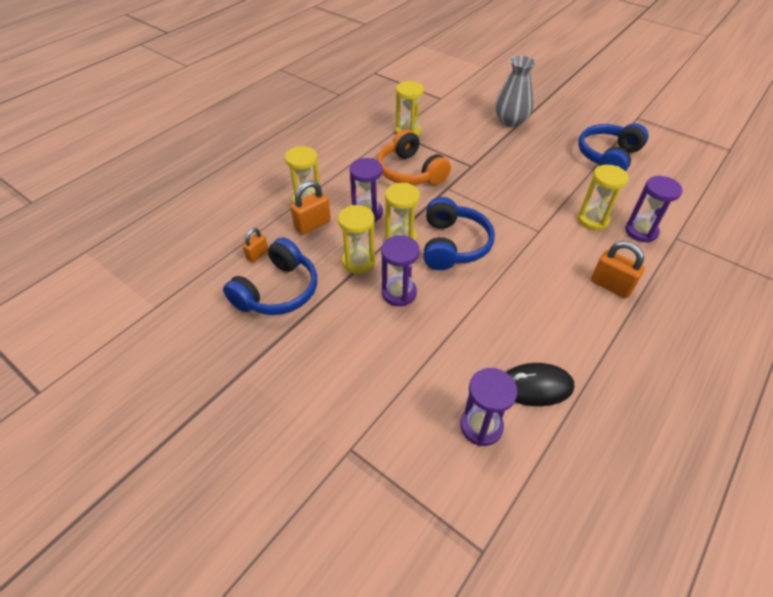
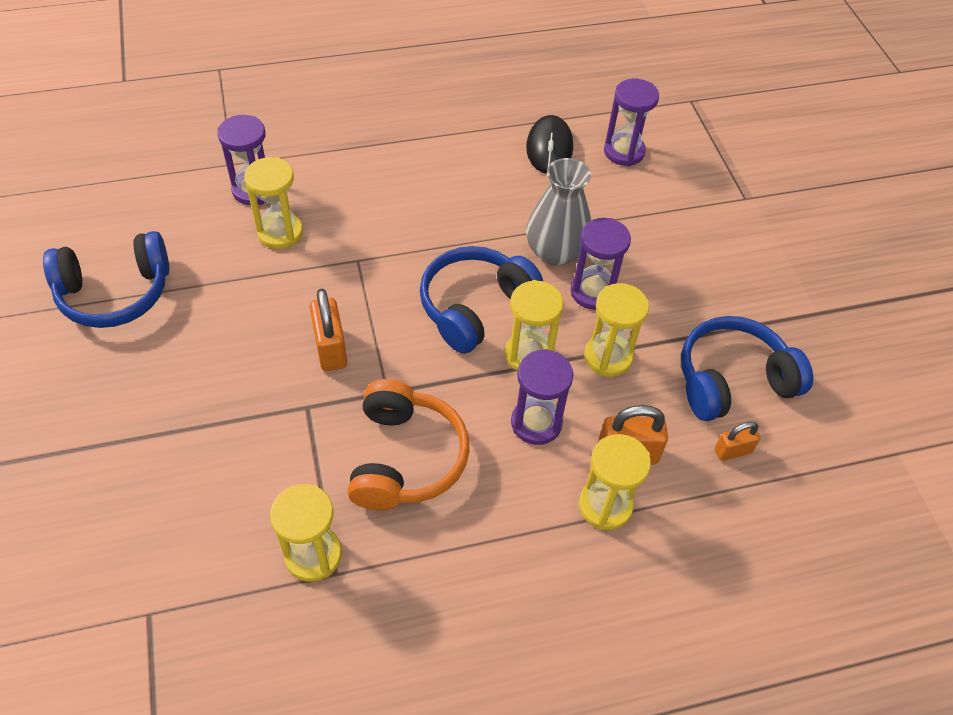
camera: 145 degrees left, 5 degrees up
(510, 121) = (126, 455): grey vase -> grey vase (556, 251)
(535, 386) = (549, 148): black mouse -> black mouse turned 60 degrees clockwise
(611, 285) = (371, 168): orange padlock -> orange padlock (330, 349)

